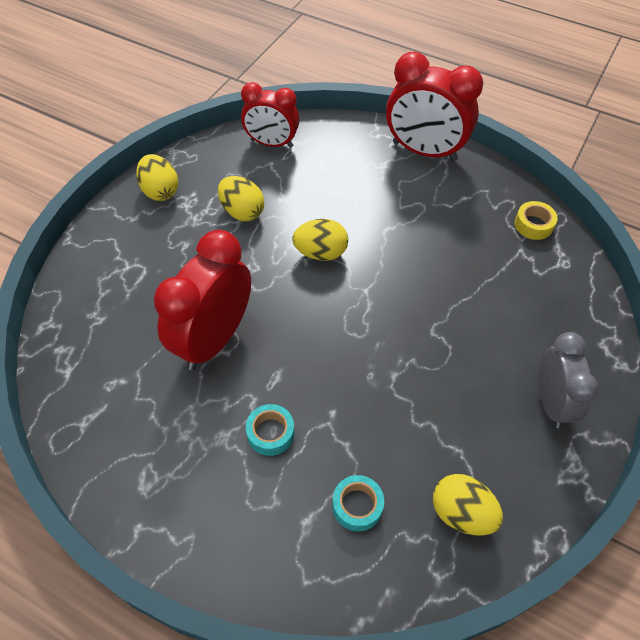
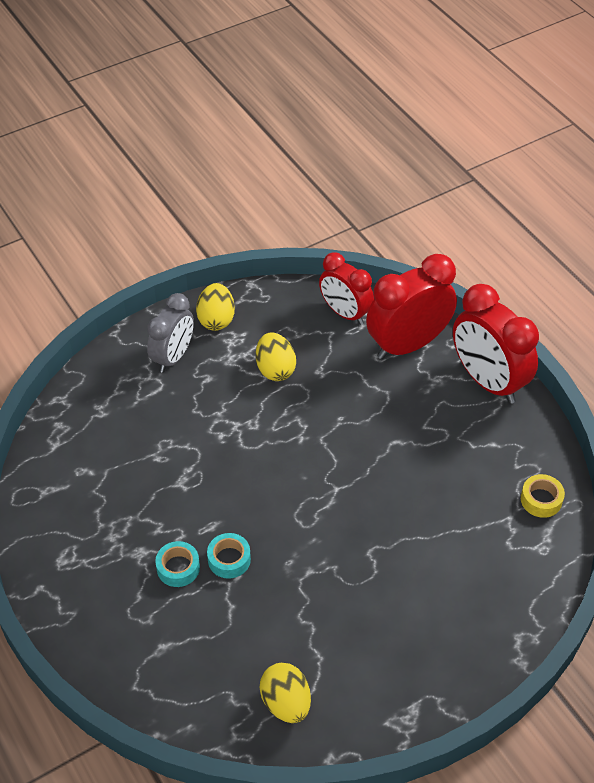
camera: 30 degrees right, 5 degrees down
(214, 339) = (181, 472): red clock -> red clock (408, 345)
(320, 253) = (319, 438): yellow egg -> none
(357, 506) = (208, 655): turquoise tape -> turquoise tape (229, 559)
(551, 402) = (429, 659): grey clock -> grey clock (173, 357)

